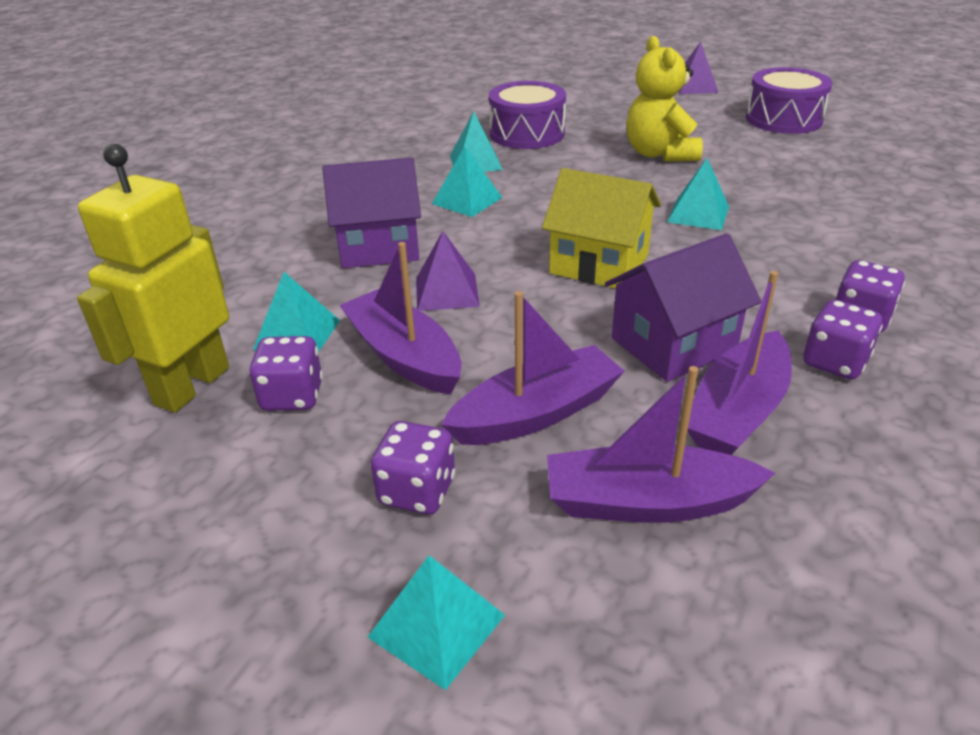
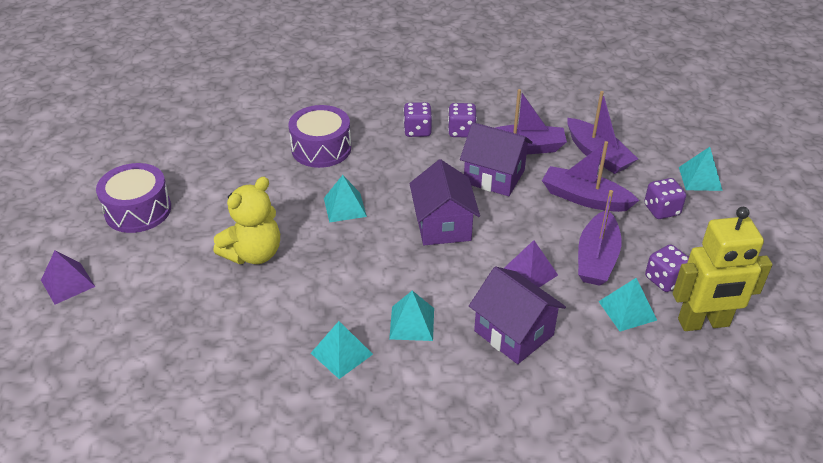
camera: 125 degrees left, 5 degrees up
(527, 134) = (257, 349): purple drum -> purple drum (321, 148)
(599, 264) = (443, 225): yellow house -> purple house

